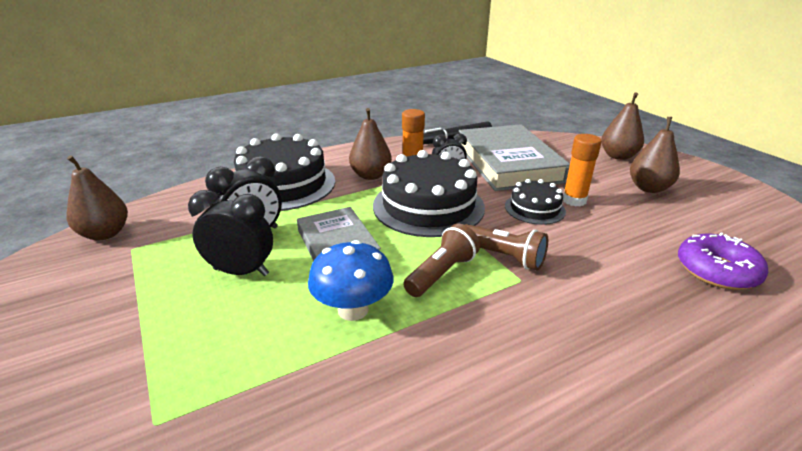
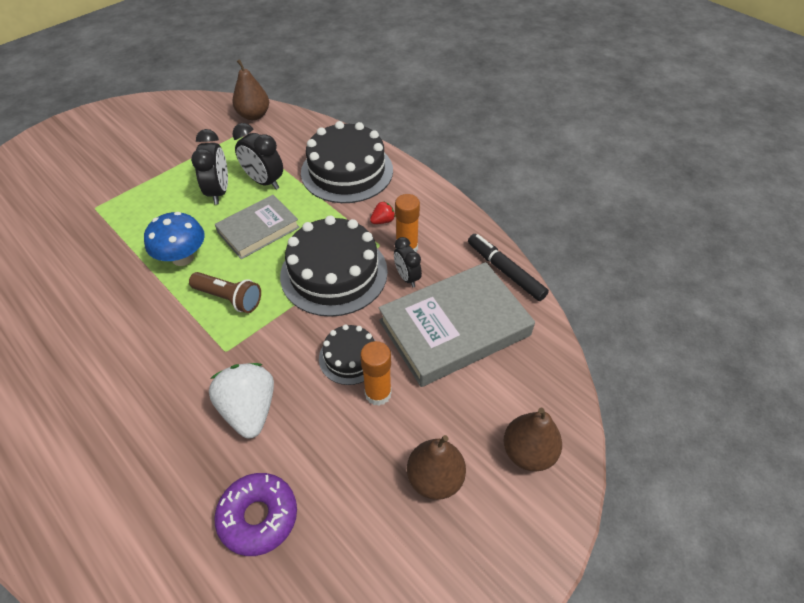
camera: 75 degrees right, 20 degrees up
(370, 175) = (383, 221): brown pear -> red strawberry
(503, 257) = (258, 336): brown flashlight -> none
(599, 268) = (249, 410): none -> white strawberry

